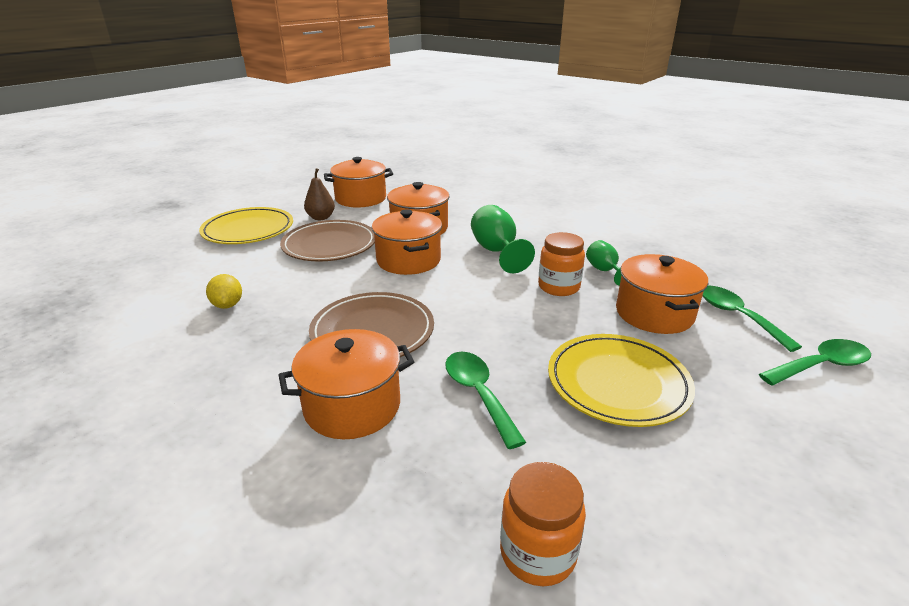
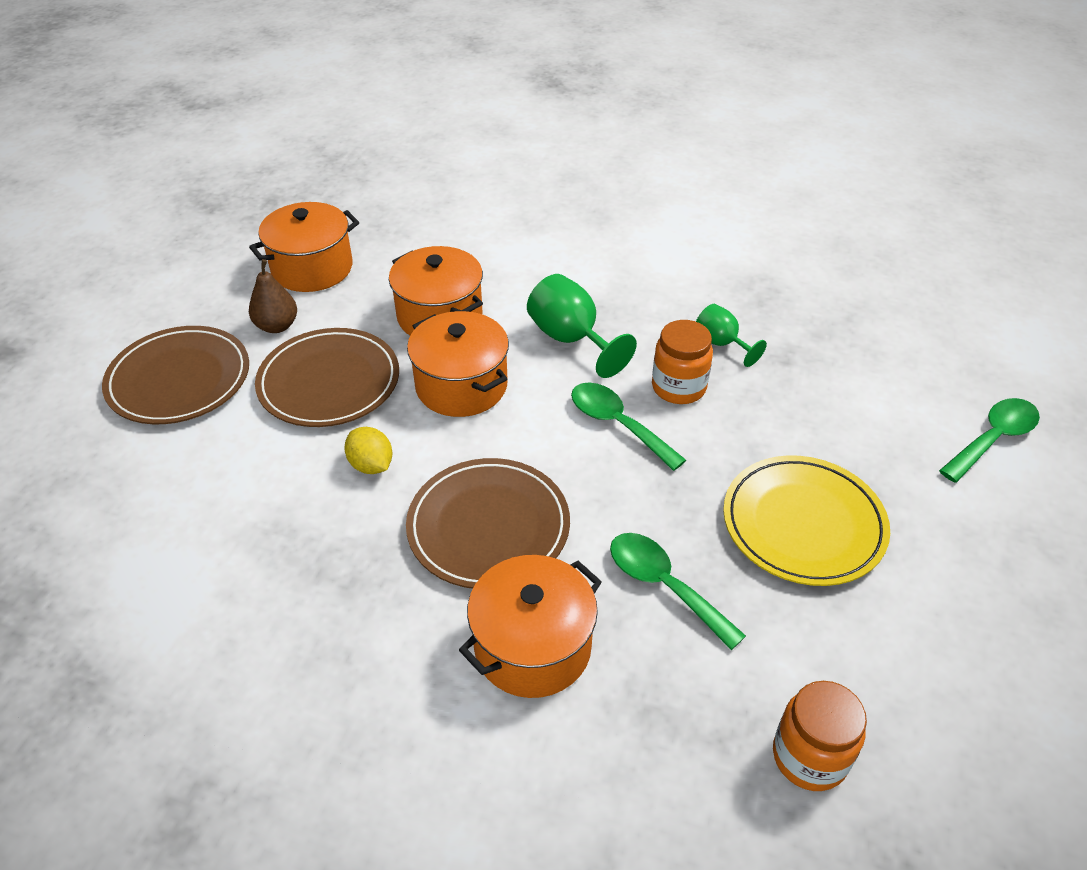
camera: 20 degrees left, 15 degrees up
(227, 305) = (261, 536): yellow lemon -> yellow lemon (371, 465)
(248, 230) = (179, 379): yellow plate -> brown plate
(654, 313) = (804, 404): orange pot -> none
(737, 316) = (893, 384): green spoon -> green spoon (617, 424)

